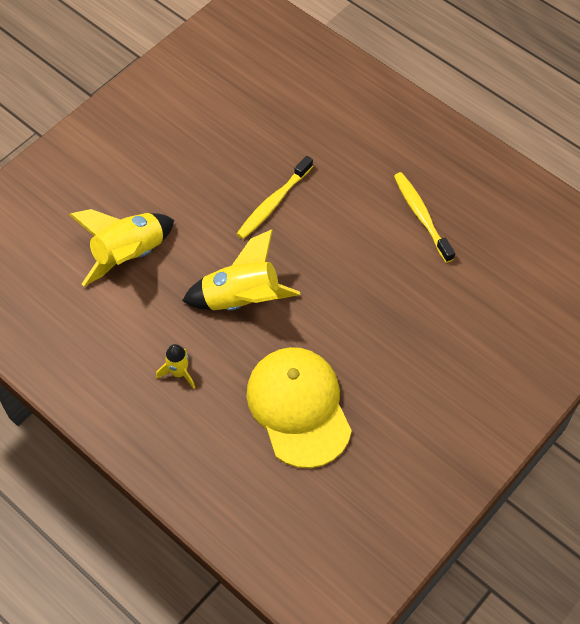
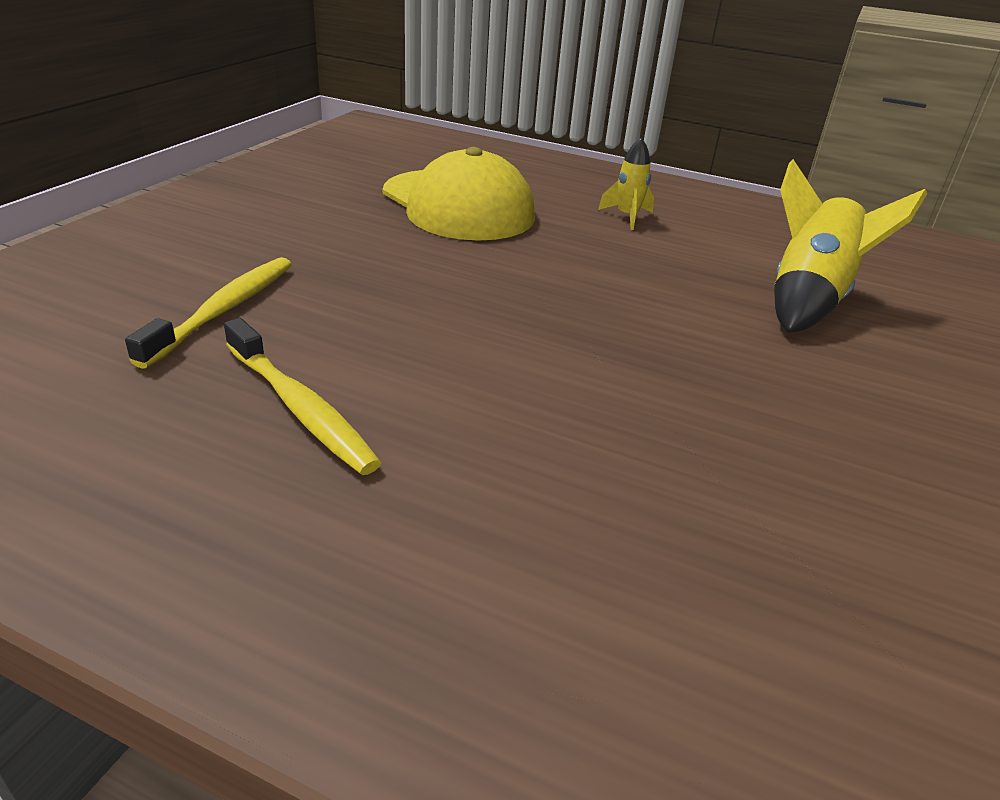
camera: 160 degrees right, 25 degrees down
(241, 299) = (597, 274): yellow rocket -> none
(273, 203) = (633, 388): yellow toothbrush -> yellow toothbrush (224, 310)

